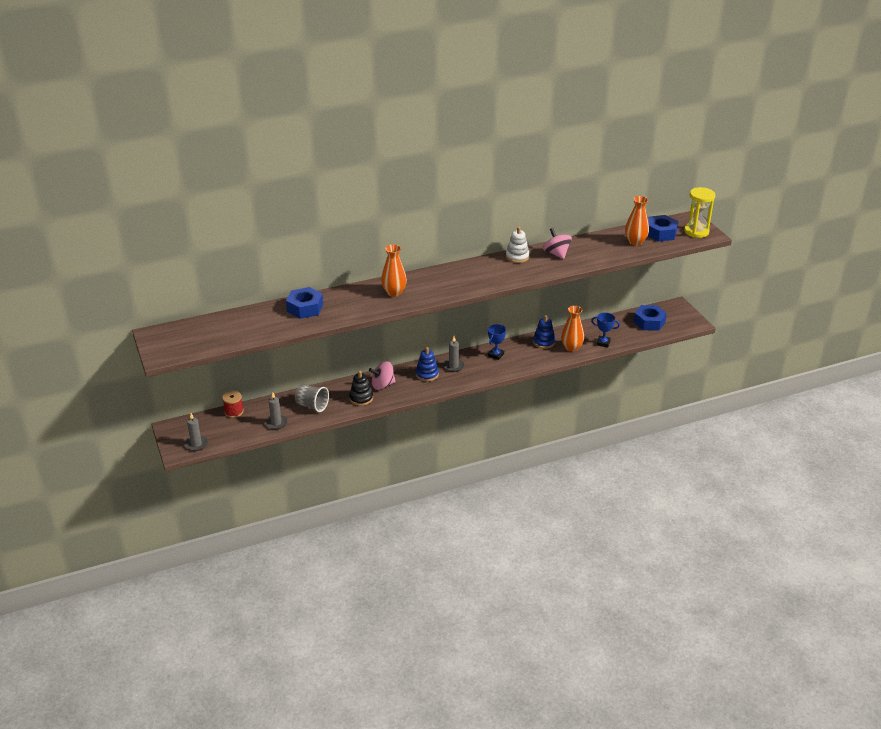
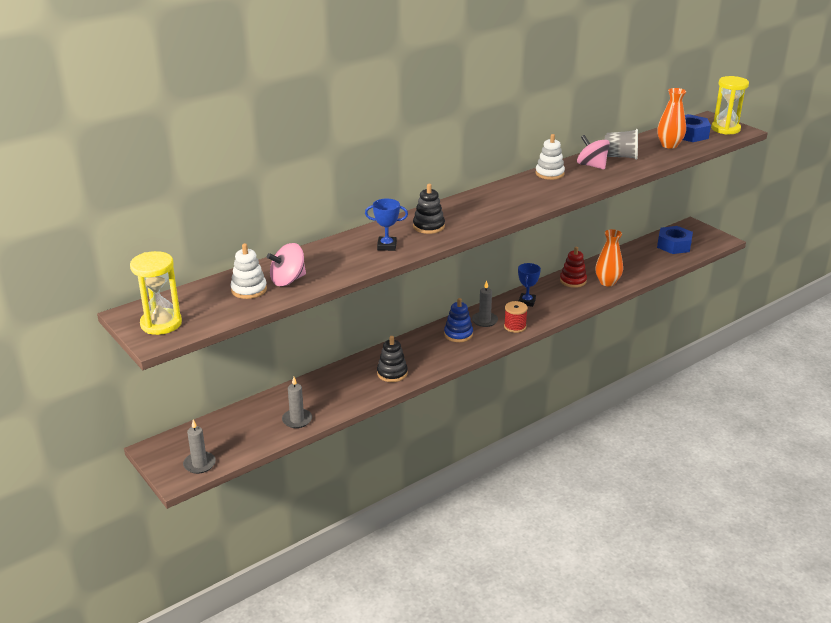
camera: 15 degrees left, 5 degrees down
(169, 345) = (161, 324): none -> yellow hourglass
(234, 412) = (234, 415): red spool -> red spool (515, 327)
(239, 327) = (249, 290): none -> white stacking toy
(305, 308) = (325, 257): blue nut -> none
(312, 406) = (334, 392): grey cup -> grey cup (620, 157)
(382, 385) = (410, 354): pink spinning top -> pink spinning top (288, 280)
(394, 292) = (428, 226): orange vase -> black stacking toy
(544, 342) = (573, 281): blue stacking toy -> red stacking toy
(603, 343) = (638, 272): blue trophy -> blue trophy (387, 246)

